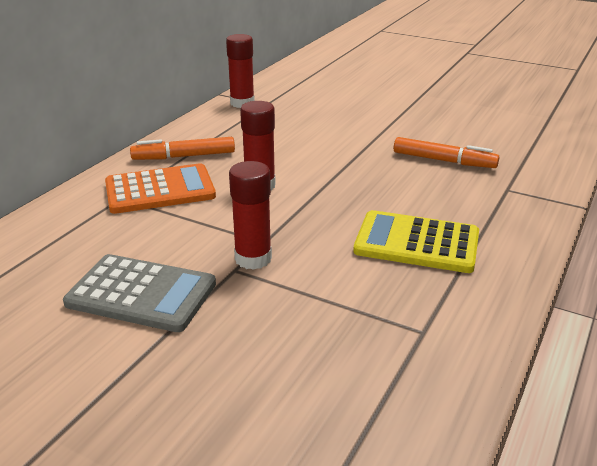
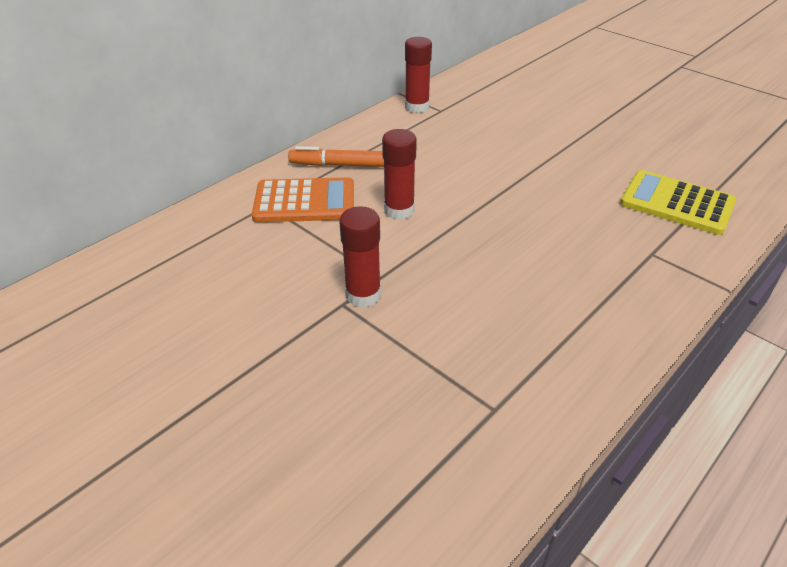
camera: 15 degrees right, 10 degrees up
(141, 294) = (251, 316): grey calculator -> none
(416, 243) = (528, 304): yellow calculator -> yellow calculator (676, 203)
(444, 160) = (597, 207): orange marker -> none

